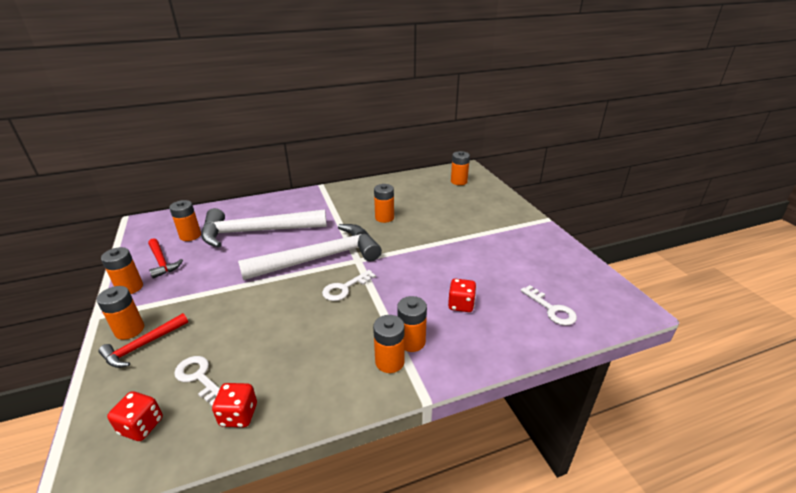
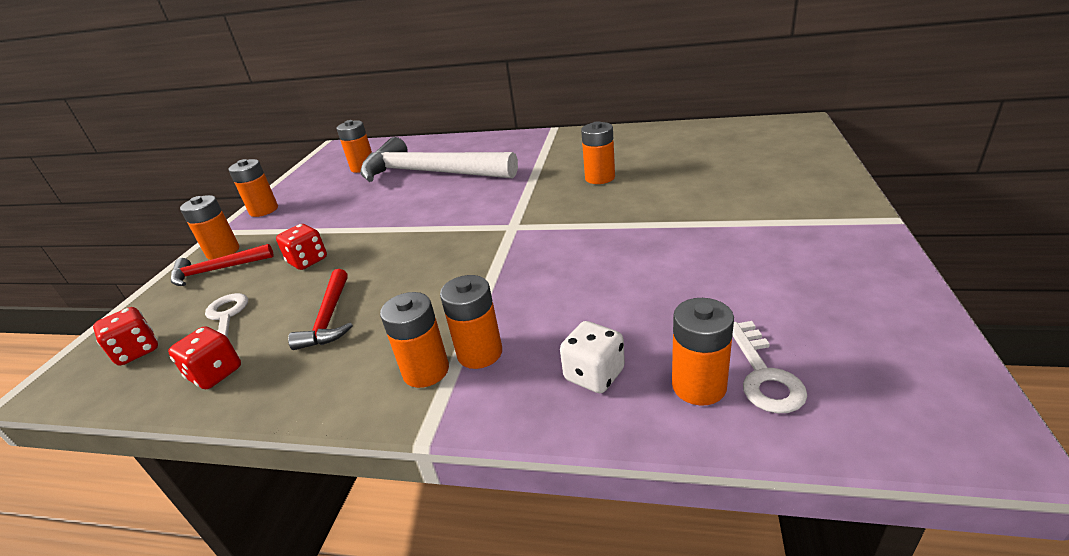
camera: 35 degrees right, 0 degrees up
(162, 262) = (313, 190): red hammer -> red hammer (329, 317)
(319, 258) = (468, 215): white hammer -> none
(345, 288) = (463, 258): white key -> none
(459, 181) = (765, 141): orange battery -> orange battery (699, 386)
(461, 305) = (602, 322): red dice -> red dice (308, 261)
(481, 333) = (594, 375): none -> white dice

